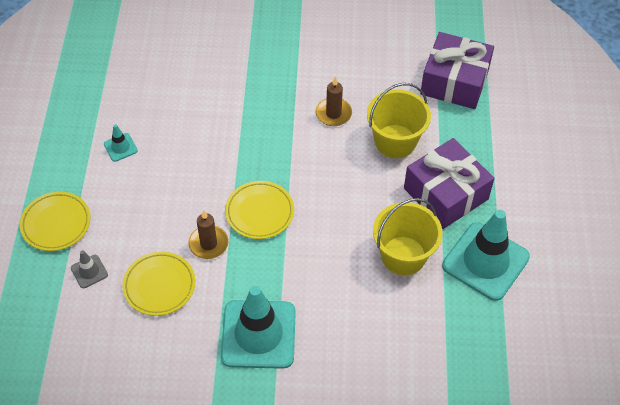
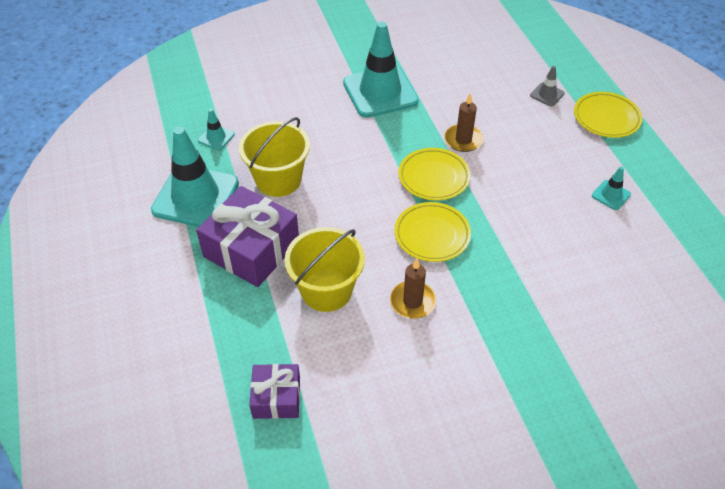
camera: 160 degrees right, 5 degrees down
(159, 286) = (482, 100): yellow plate -> yellow plate (432, 235)
(453, 328) = (216, 137): none -> turquoise traffic cone
(454, 81) = (276, 397): purple gift -> purple gift, size x0.56

